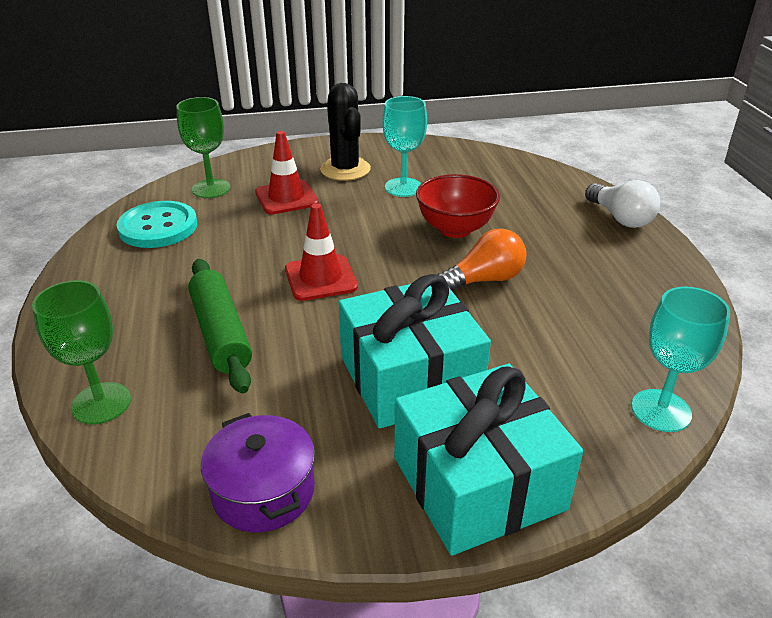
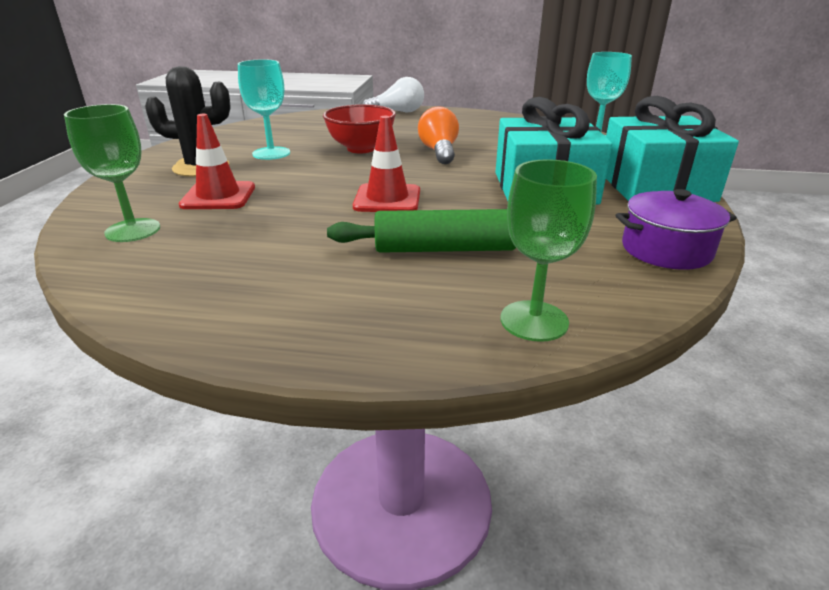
camera: 70 degrees left, 5 degrees down
(158, 227) = (182, 268): turquoise button -> none

